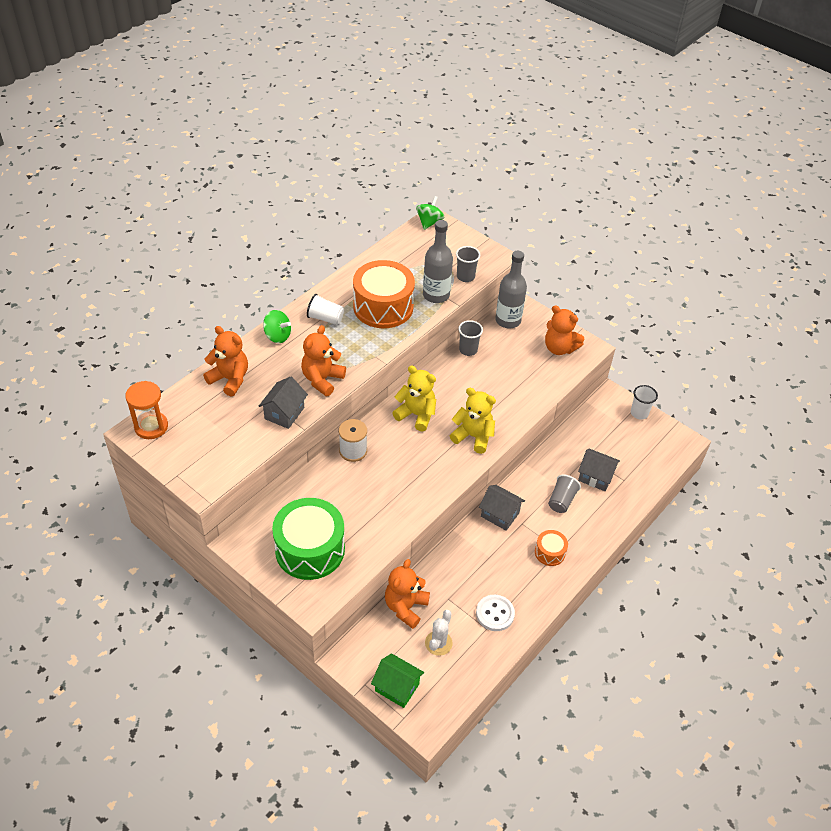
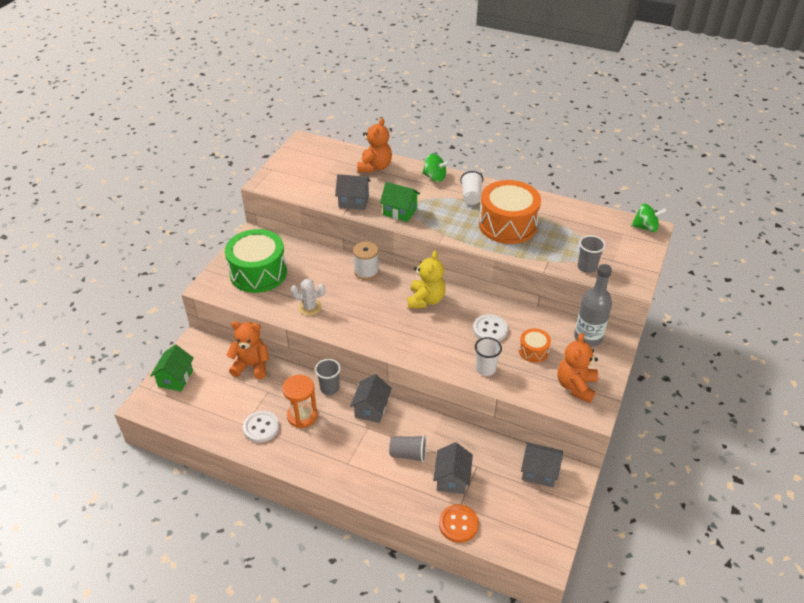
camera: 75 degrees right, 5 degrees down
(151, 426) = (311, 146): orange hourglass -> orange hourglass (302, 416)
(277, 336) = (434, 177): green spinning top -> green spinning top turned 75 degrees counterclockwise
(322, 379) = (400, 211): orange teddy bear -> green house
(436, 295) = (546, 253): grey bottle -> none
(438, 643) = (222, 395): white cactus -> white cactus (310, 307)
(468, 350) = (527, 317): grey cup -> grey cup (329, 388)
(473, 436) = (419, 343): yellow teddy bear -> none
(474, 380) = (490, 329): none -> white button
(550, 552) = (341, 456): orange drum -> orange drum (533, 351)
(603, 417) = (539, 472): none -> grey house
(639, 413) = (564, 506): white cup -> white cup (485, 369)
(641, 486) = (458, 524): none -> orange button

